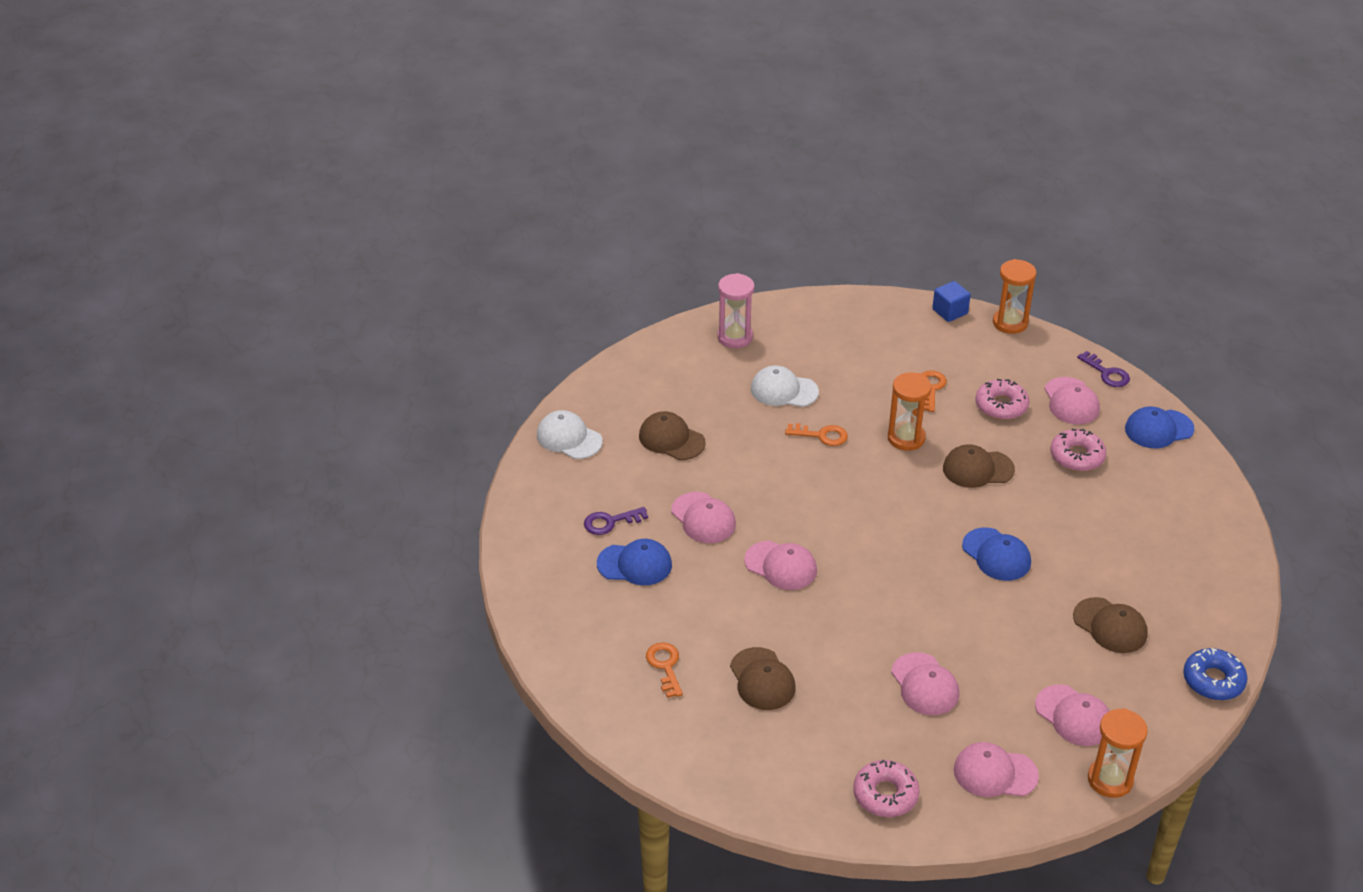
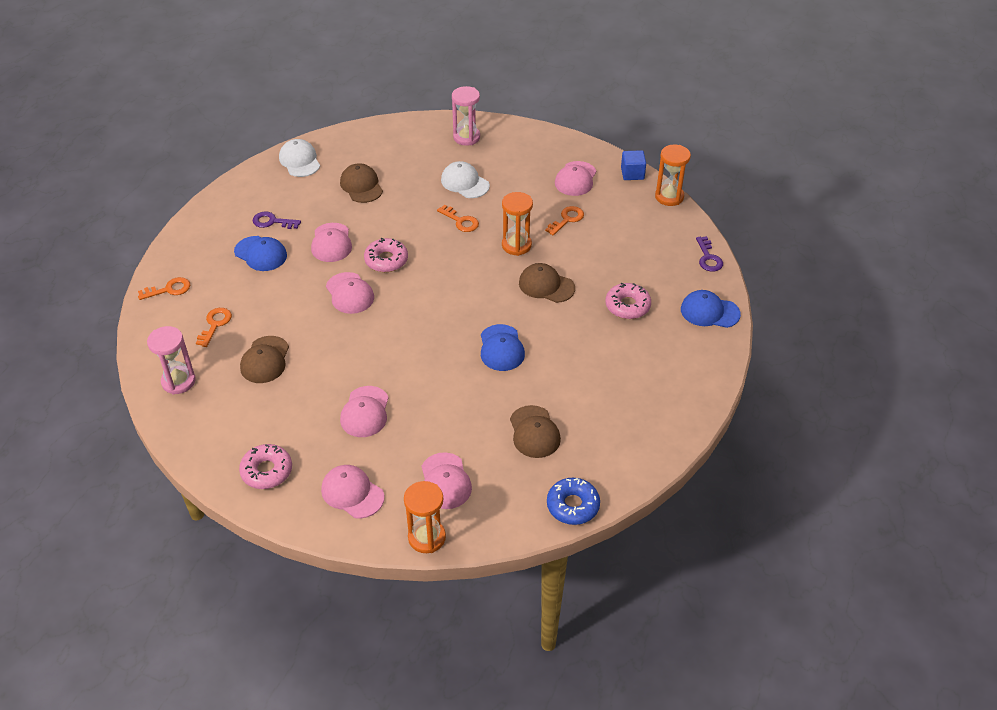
camera: 30 degrees right, 5 degrees up
(569, 651) = (169, 289): none -> orange key
(689, 747) = (178, 381): none -> pink hourglass
(1001, 406) = (606, 250): pink donut -> pink donut (386, 260)
(1071, 401) = (661, 267): pink cap -> pink cap (575, 179)

